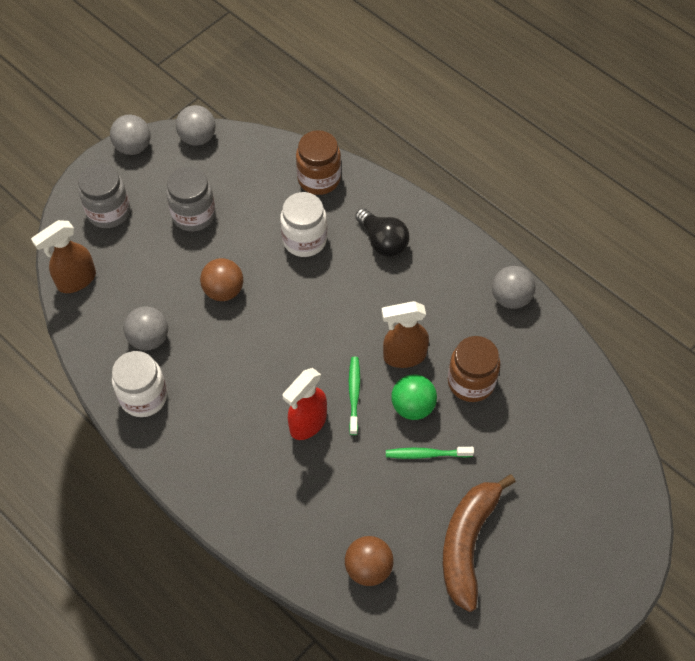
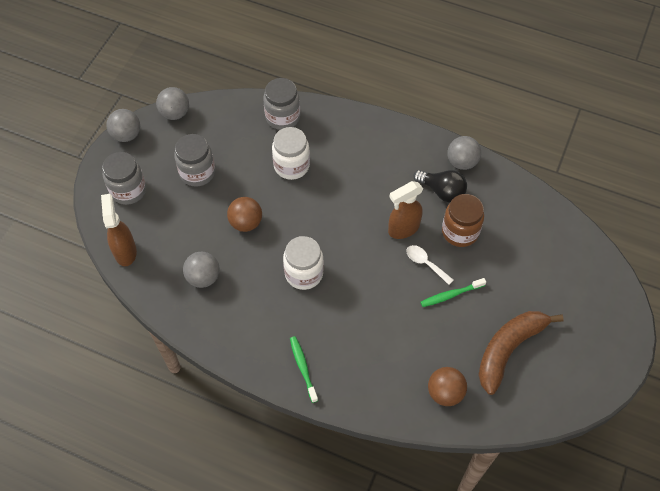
camera: 20 degrees left, 0 degrees up
(76, 280) = (125, 251): brown spray bottle -> brown spray bottle turned 135 degrees clockwise
(143, 397) = (218, 323): white jar -> white jar (304, 273)
(307, 423) = (353, 302): red spray bottle -> none
(319, 179) = (282, 117): brown jar -> grey jar
(354, 394) = (378, 268): green toothbrush -> green toothbrush (303, 367)
(383, 241) = (351, 149): black light bulb -> black light bulb (442, 191)
(413, 406) = (426, 263): green ball -> white spoon
(467, 543) = (508, 349): brown banana -> brown banana turned 45 degrees clockwise

